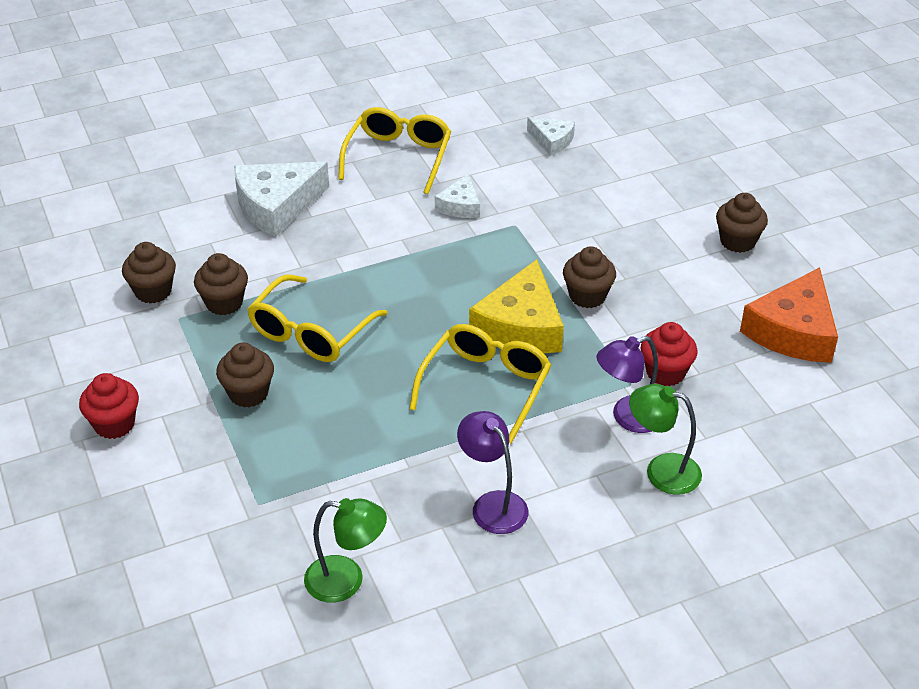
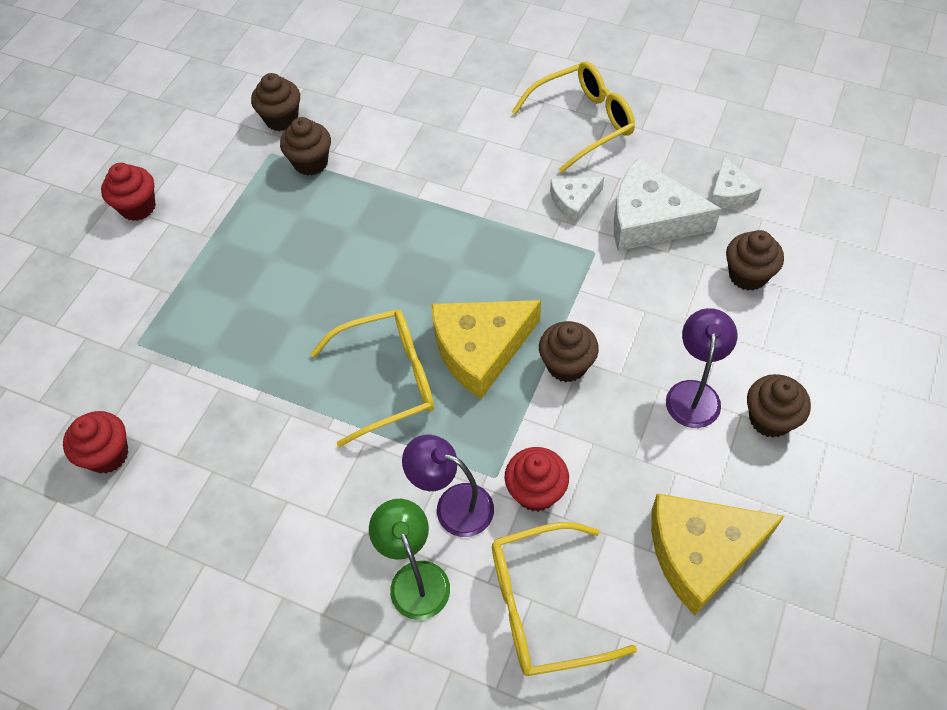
camera: 50 degrees right, 15 degrees up
(248, 393) = (236, 249): brown cupcake -> brown cupcake (747, 275)
(276, 206) = (442, 105): white cheese -> white cheese (650, 219)
(310, 332) = (332, 232): yellow glasses -> yellow glasses (543, 607)
(346, 581) = (108, 454): green lamp -> red cupcake
(492, 504) = (265, 486): purple lamp -> purple lamp (694, 393)
(793, 331) = (701, 552): orange cheese -> yellow cheese

